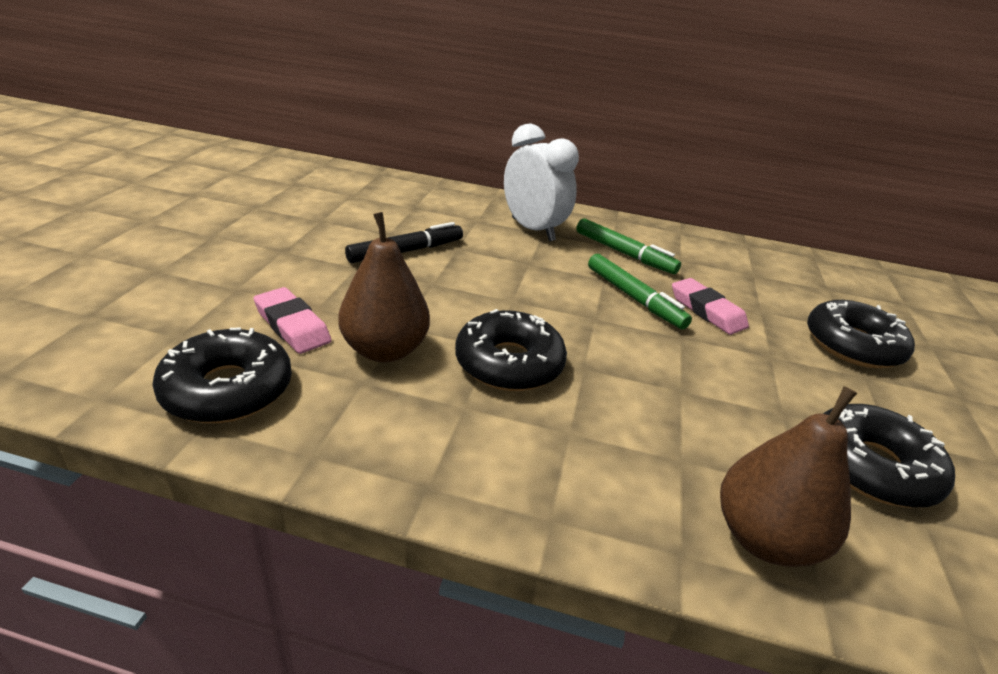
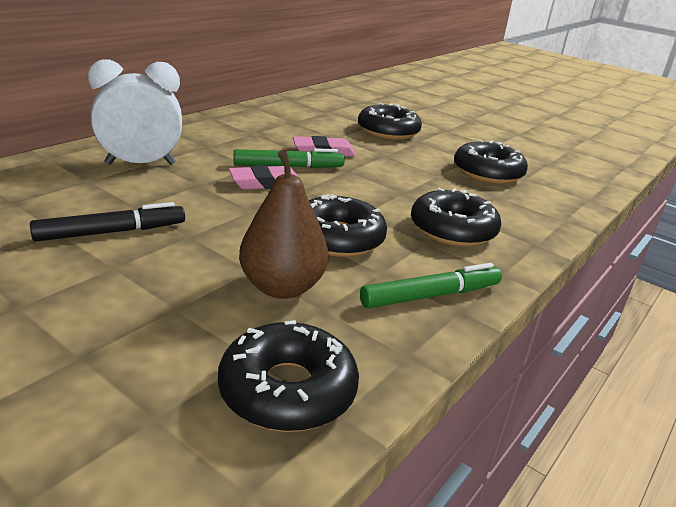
camera: 65 degrees left, 5 degrees down
(292, 325) = (199, 330): pink eraser -> pink eraser (266, 183)
(406, 251) = (111, 232): black marker -> black marker turned 75 degrees clockwise
(624, 253) = (222, 146): green marker -> green marker (431, 296)
(628, 452) = (453, 230): none -> black donut
(764, 538) = (529, 219): brown pear -> none

